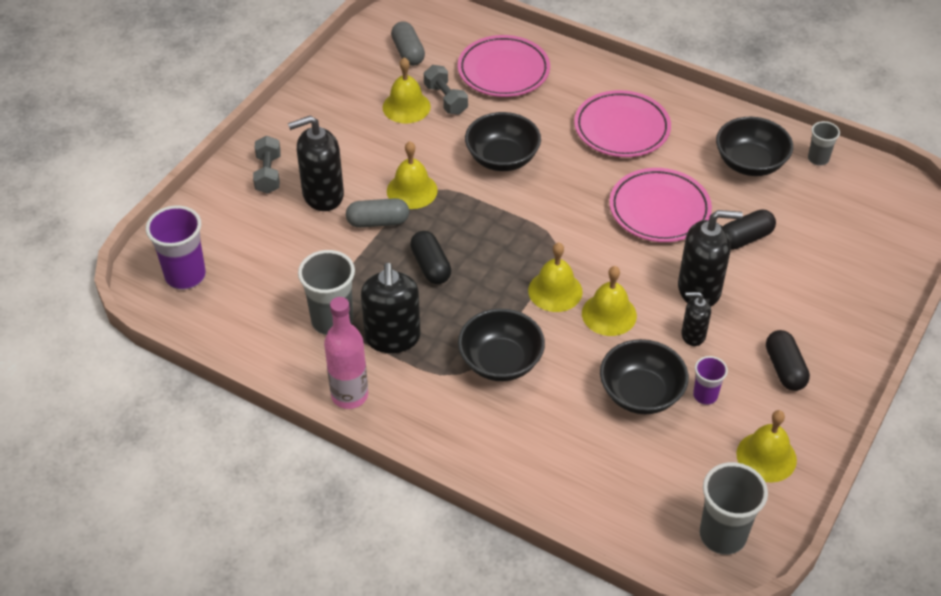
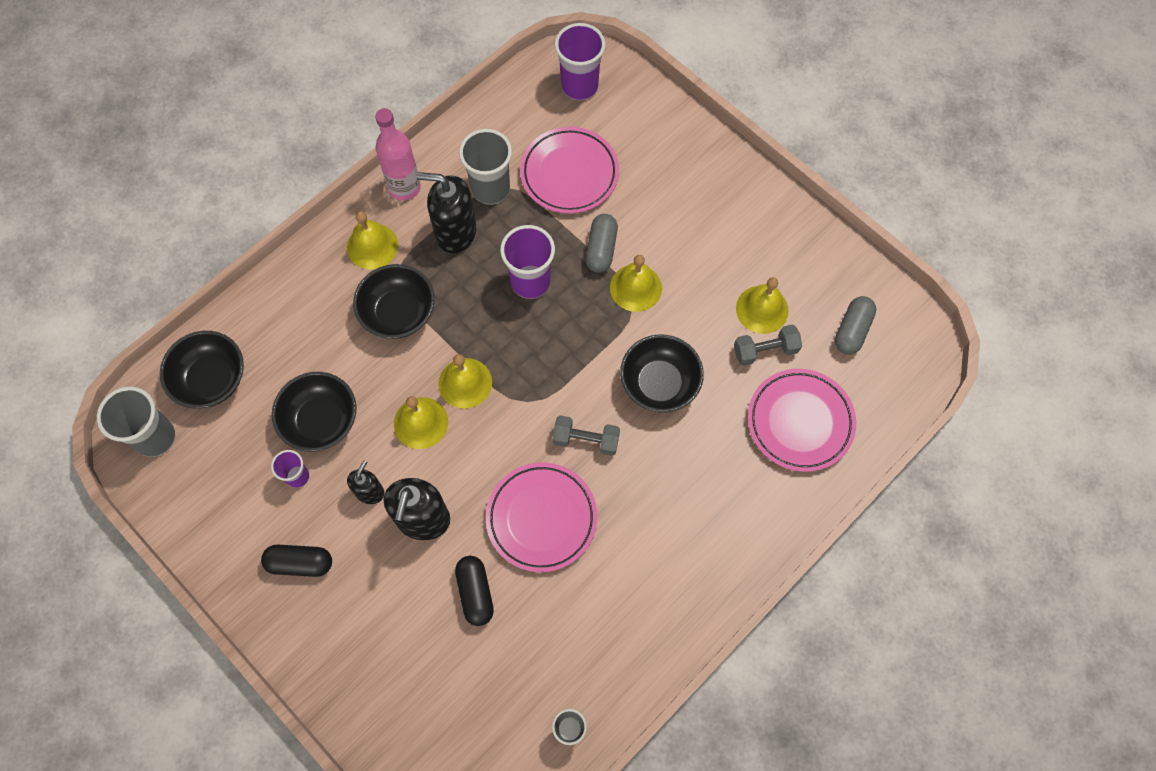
camera: 105 degrees right, 20 degrees up
(268, 174) = (692, 168): grey dumbbell -> grey dumbbell (586, 440)
(322, 195) = (650, 208): black soap dispenser -> none
(408, 52) = (852, 330): grey capsule -> grey capsule turned 60 degrees counterclockwise
(431, 266) = (530, 282): black capsule -> purple cup
(621, 129) = (675, 521): pink plate -> pink plate (569, 173)
(750, 163) = (584, 645): black bowl -> black bowl (211, 379)
(766, 457) = (214, 505): yellow bell -> yellow bell (372, 246)

